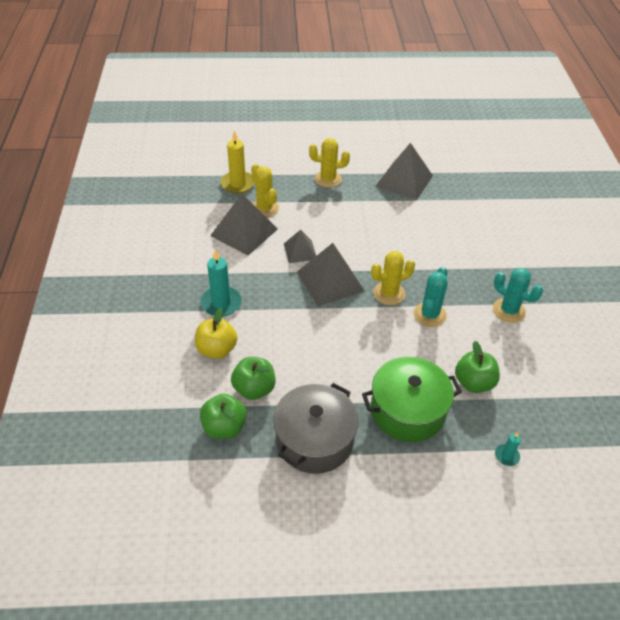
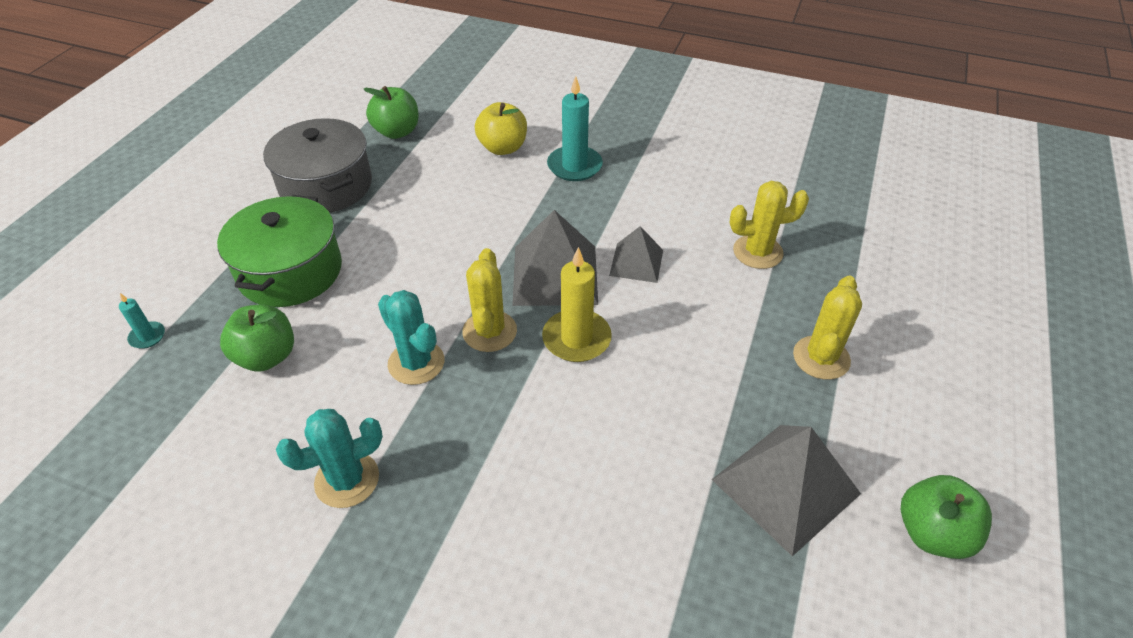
camera: 115 degrees right, 0 degrees up
(238, 184) = (834, 238): yellow candle -> yellow candle (576, 339)
(244, 232) = (707, 217): grey pyramid -> none
(254, 389) = (427, 161): green apple -> green apple (932, 533)

